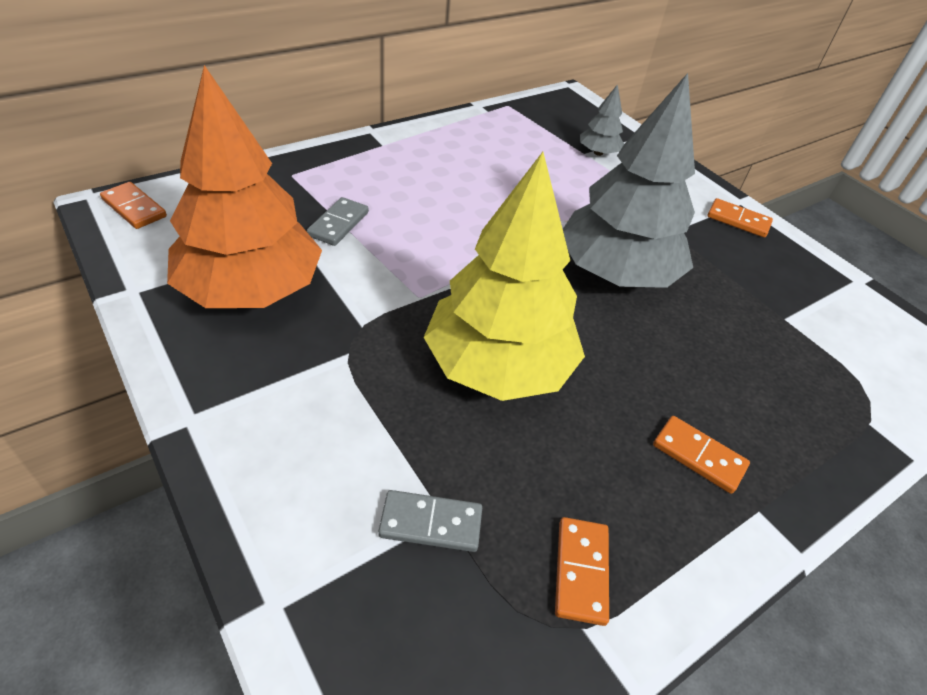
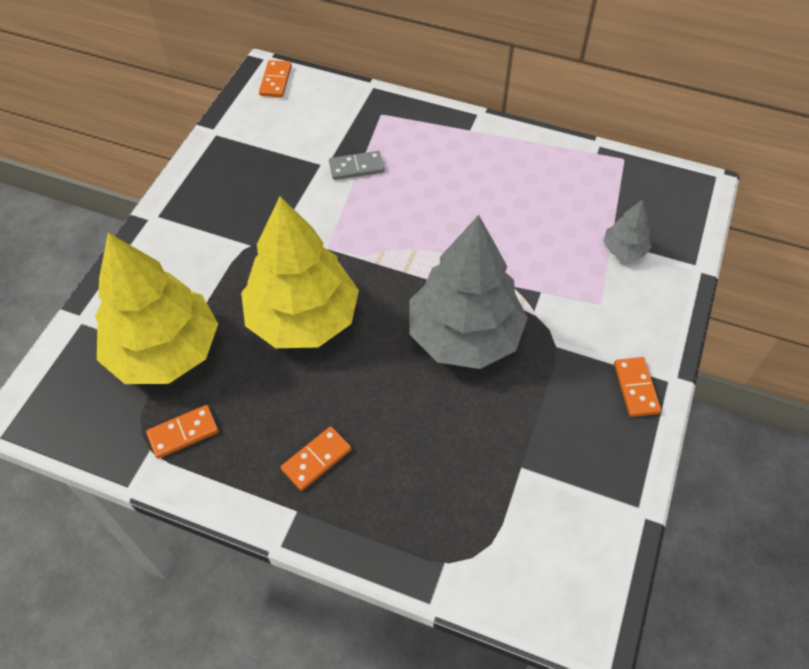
camera: 60 degrees right, 10 degrees up
(251, 289) = (260, 173): orange tree -> none
(431, 523) = (165, 351): grey domino -> yellow tree
(698, 456) = (316, 459): orange domino -> orange domino turned 45 degrees clockwise

